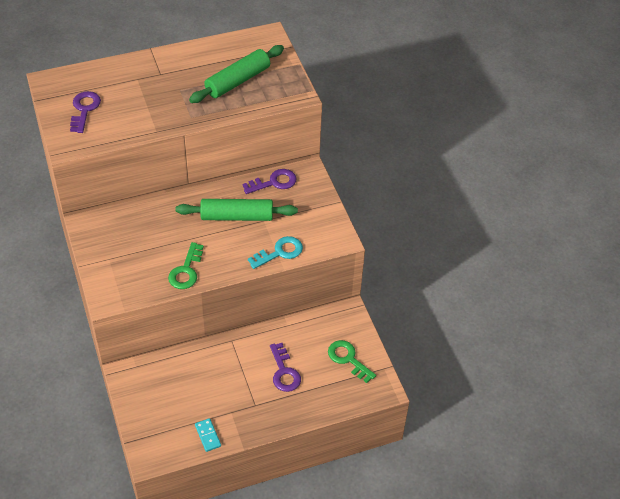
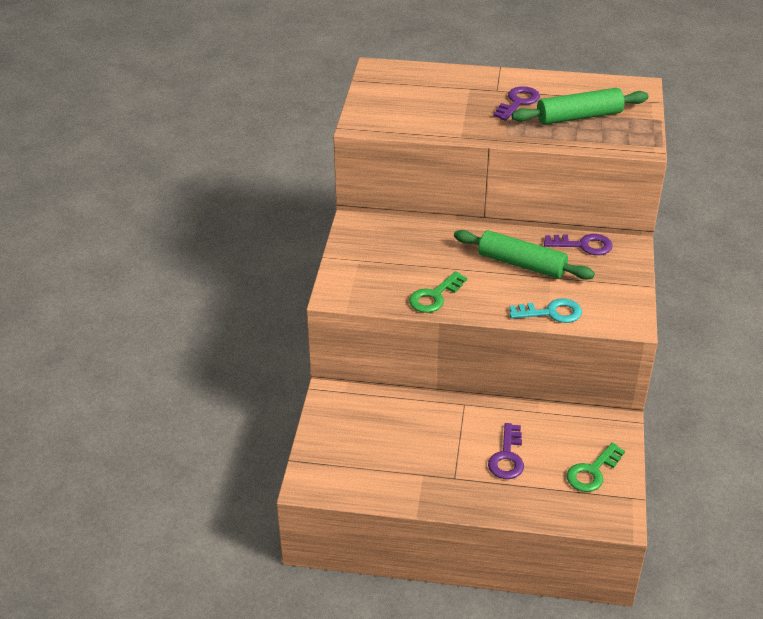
camera: 30 degrees right, 10 degrees down
(84, 109) = (397, 99): purple key -> purple key (518, 102)
(208, 436) = (383, 488): turquoise domino -> none
(348, 359) = (592, 472): green key -> green key turned 120 degrees counterclockwise

